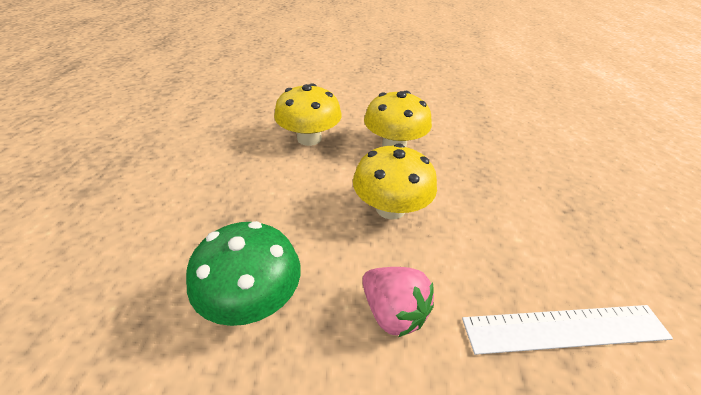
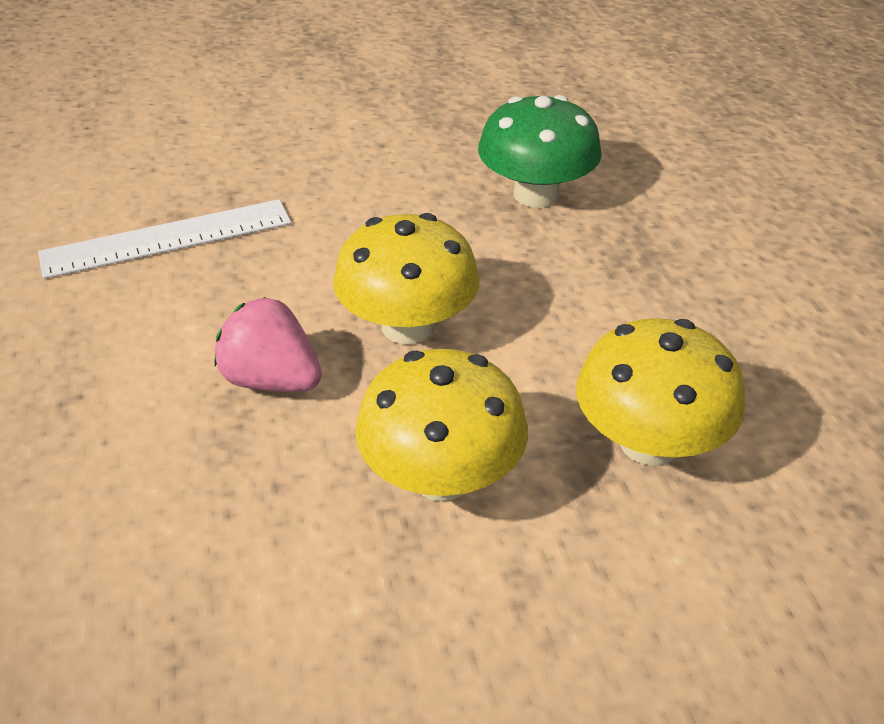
camera: 165 degrees right, 0 degrees up
(393, 312) = (372, 214): pink strawberry -> pink strawberry (272, 380)

